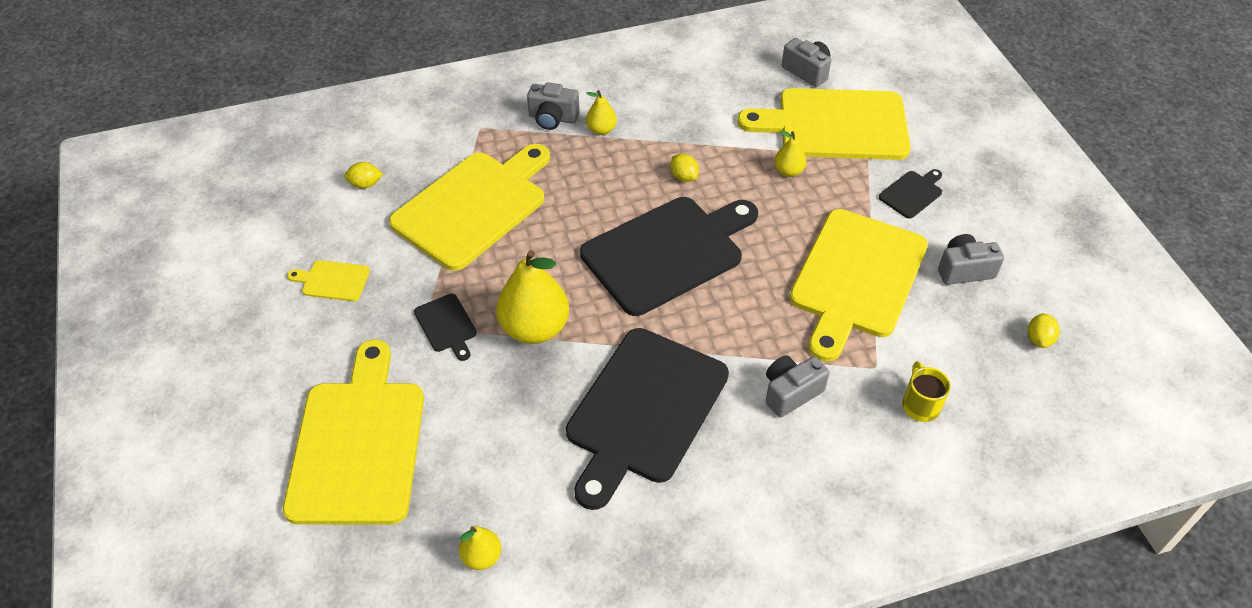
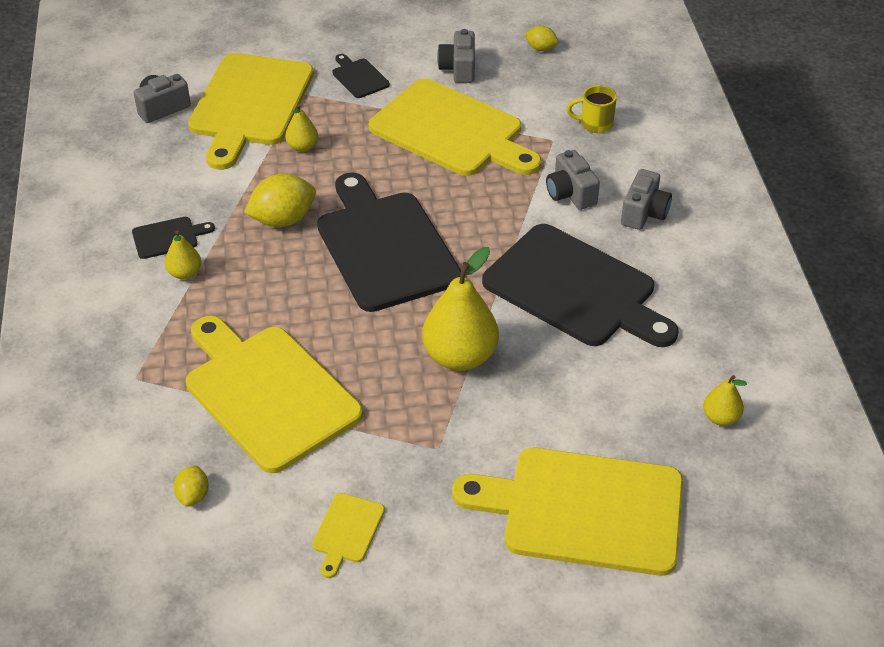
camera: 80 degrees left, 5 degrees down
(446, 325) = (440, 428): black cutting board -> black cutting board (168, 237)
(553, 118) = (147, 311): grey camera -> grey camera (644, 213)
(684, 177) = (283, 220): yellow lemon -> yellow lemon, size x1.84

